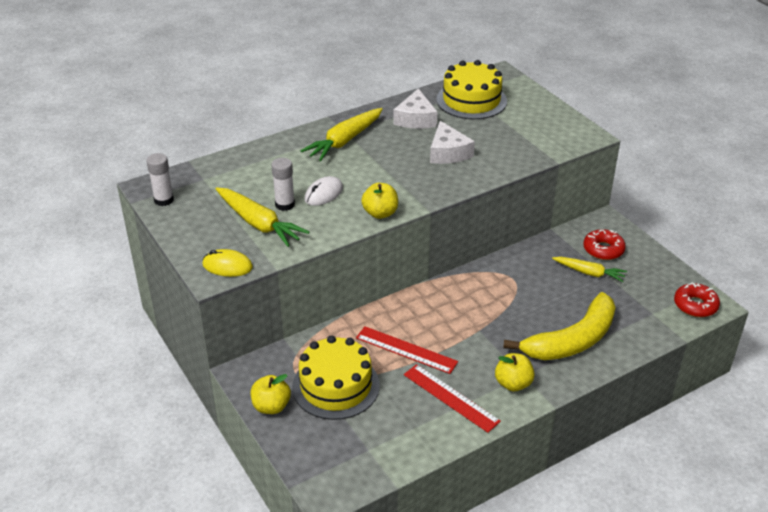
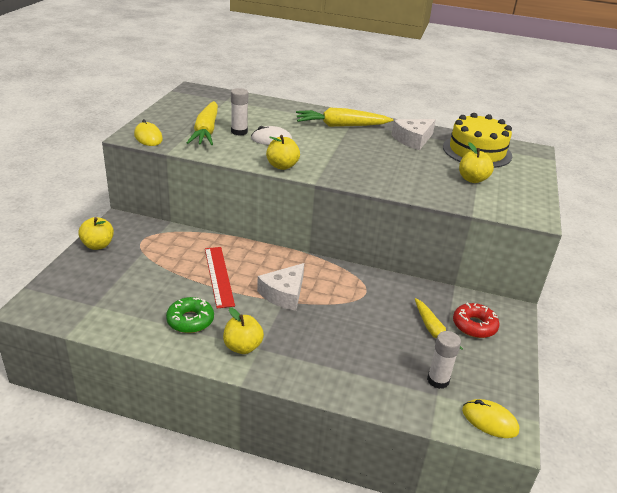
camera: 45 degrees right, 5 degrees down
(164, 200) = (187, 97): white glue stick -> white glue stick (438, 380)
(336, 386) = (146, 262): yellow cake -> none
(448, 152) = (397, 165): white cheese -> white cheese (284, 294)
(450, 397) = (190, 320): red ruler -> green donut
(510, 130) = (472, 179): none -> yellow apple
(572, 340) = (336, 358): yellow banana -> none
(695, 305) = (489, 421): red donut -> yellow mouse

